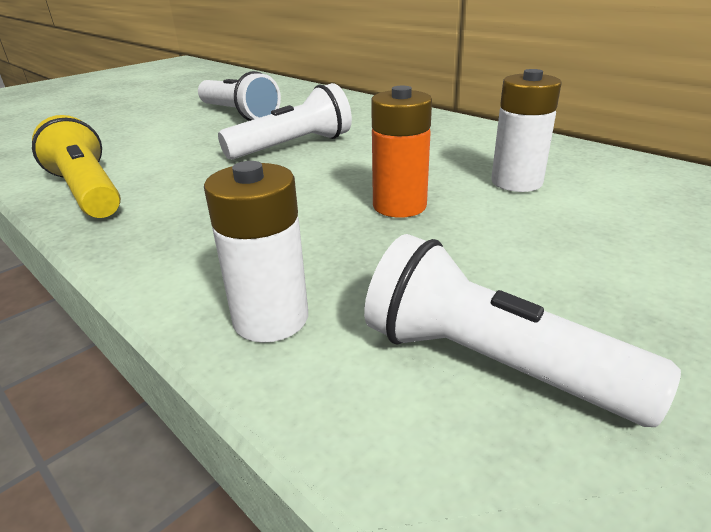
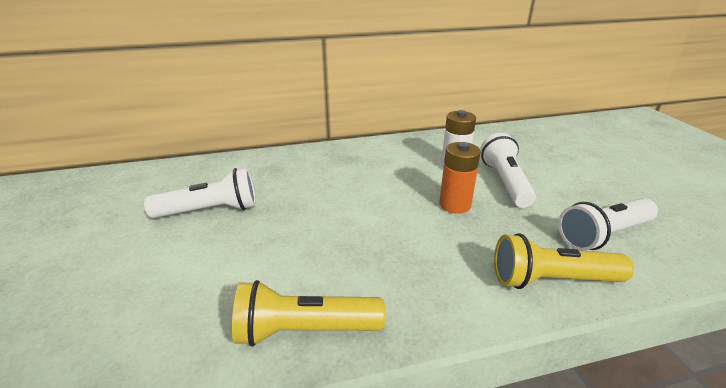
camera: 60 degrees left, 0 degrees up
(270, 318) = (551, 280): white battery -> yellow flashlight
(293, 146) = (323, 209): white flashlight -> white flashlight (504, 182)

